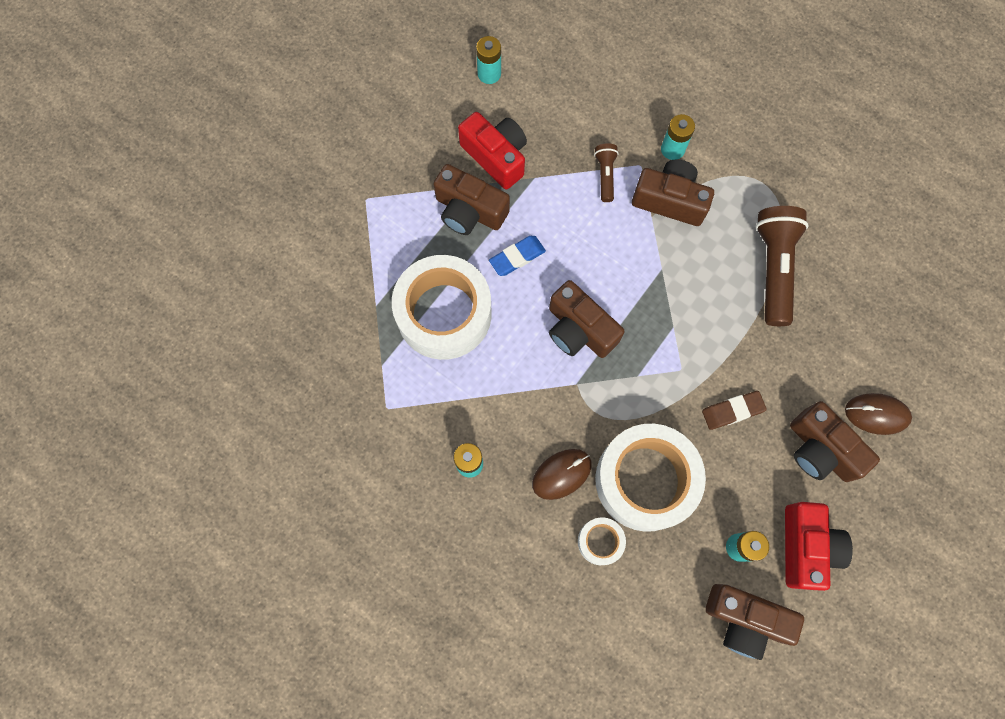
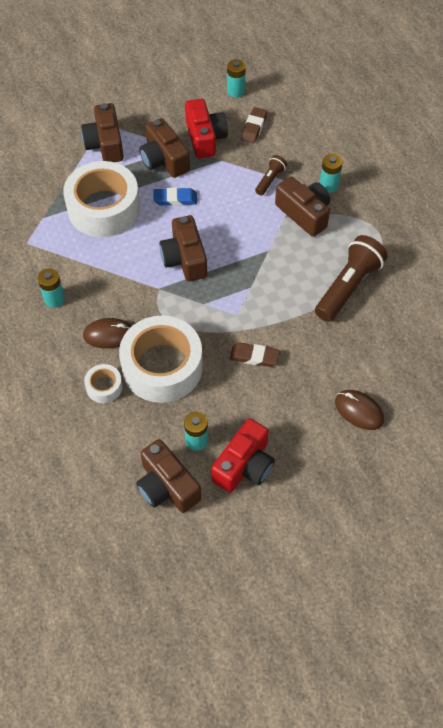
camera: 30 degrees right, 15 degrees down
(542, 114) = (254, 127): none -> brown eraser
(820, 449) = (300, 411): brown camera -> brown camera (105, 144)

